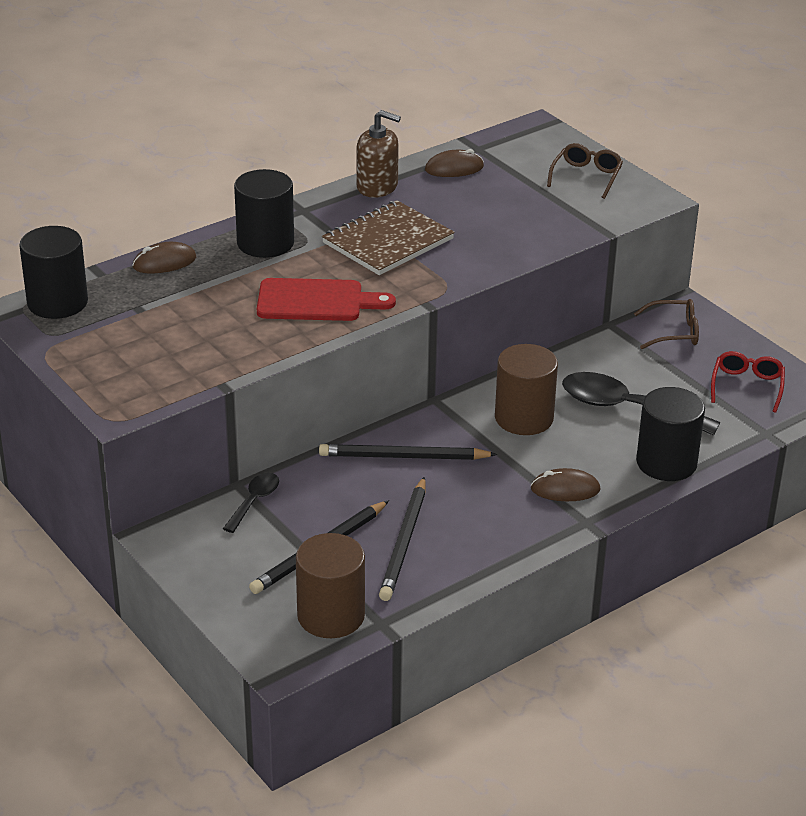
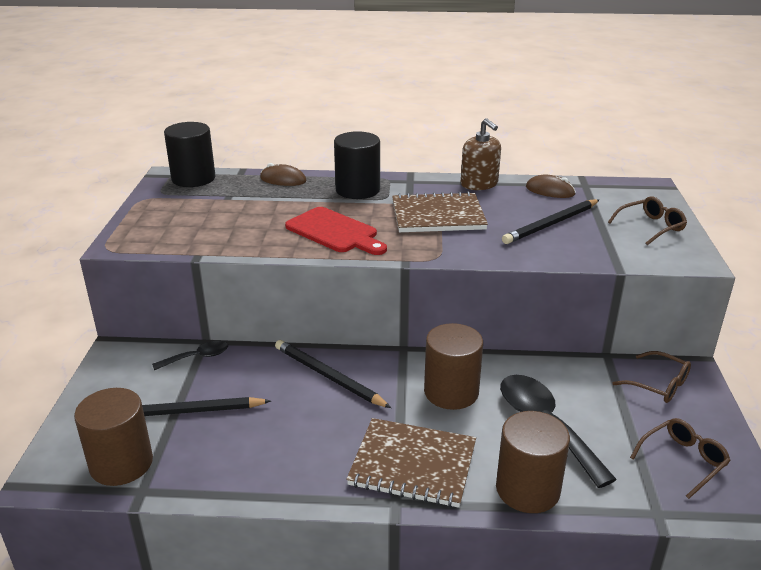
camera: 40 degrees right, 5 degrees down
(404, 542) = (243, 438): black pencil -> black pencil (551, 224)
(565, 489) = (413, 464): brown mouse -> brown notebook
(666, 463) = (527, 489): black cylinder -> brown cylinder
(747, 386) = (683, 460): red glasses -> brown glasses

